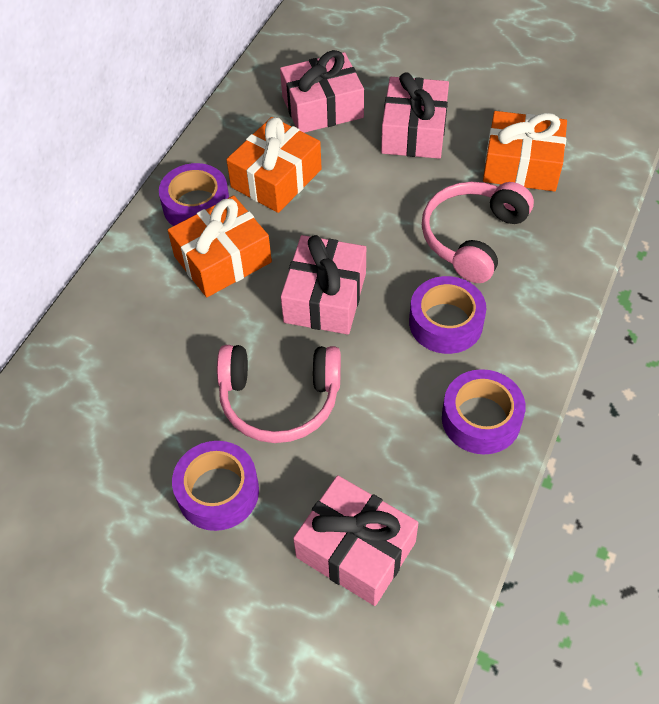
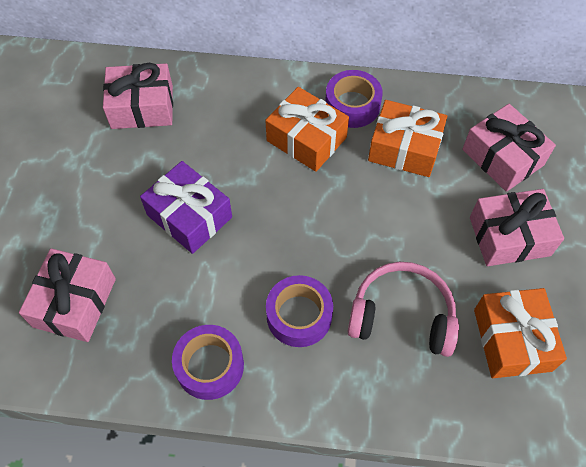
camera: 70 degrees right, 5 degrees up
(218, 492) = (103, 201): purple tape -> none
(279, 399) = (189, 216): pink headphones -> purple gift
(325, 297) = (294, 219): pink gift -> pink gift (142, 107)

